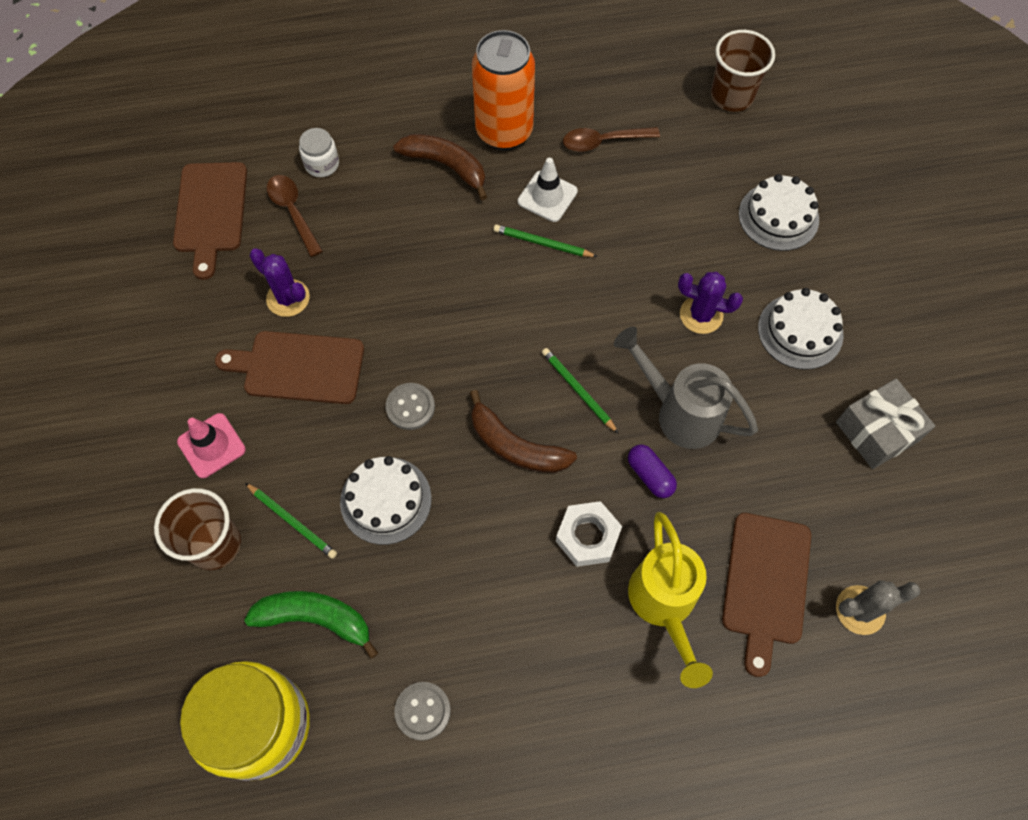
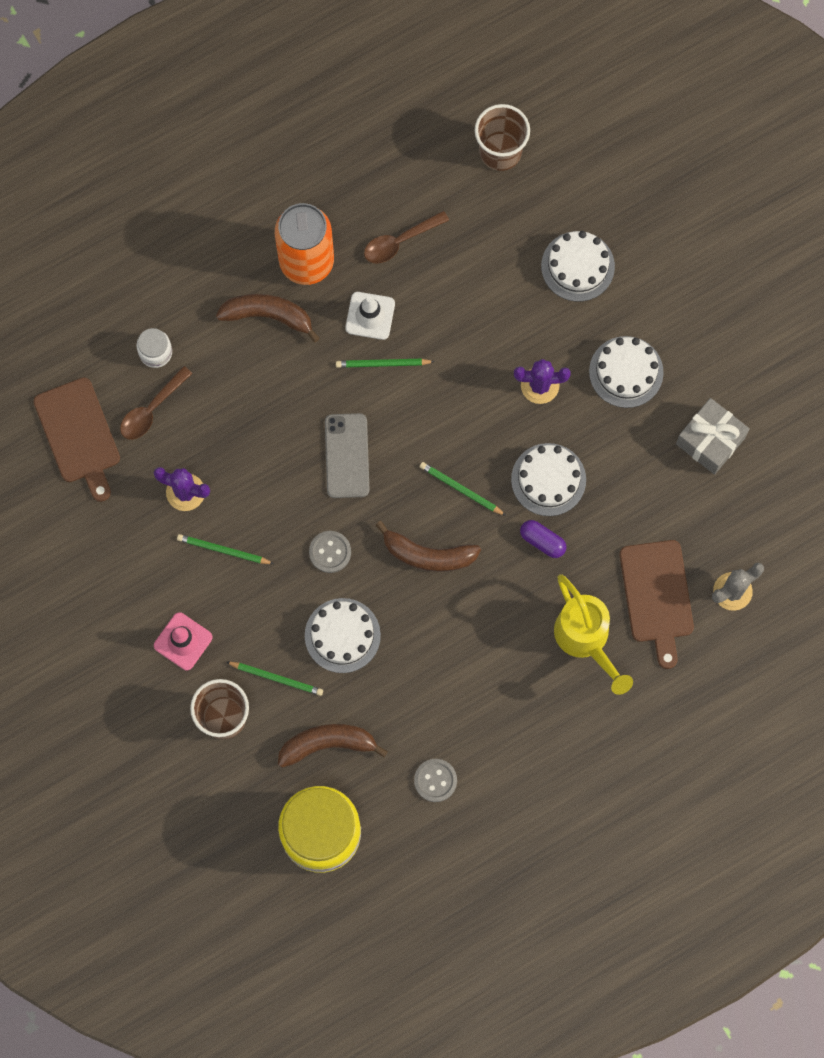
camera: 20 degrees left, 10 degrees up
(293, 212) = (152, 409): brown spoon -> brown spoon turned 90 degrees counterclockwise
(299, 367) = (223, 550): brown cutting board -> green pencil
(315, 619) = (328, 744): green banana -> brown banana
(469, 317) = (347, 456): none -> grey phone
(587, 536) = (510, 608): white nut -> none
(679, 412) = (548, 479): grey watering can -> white cake

